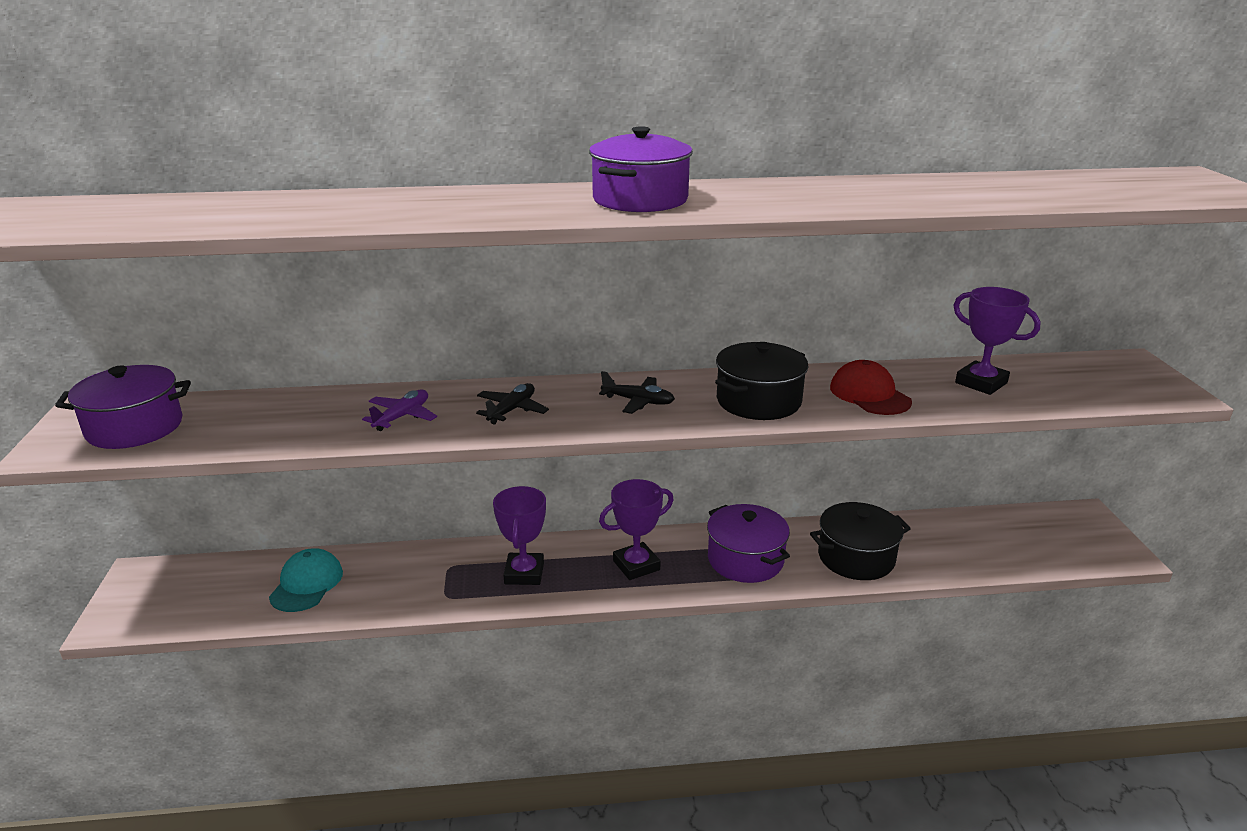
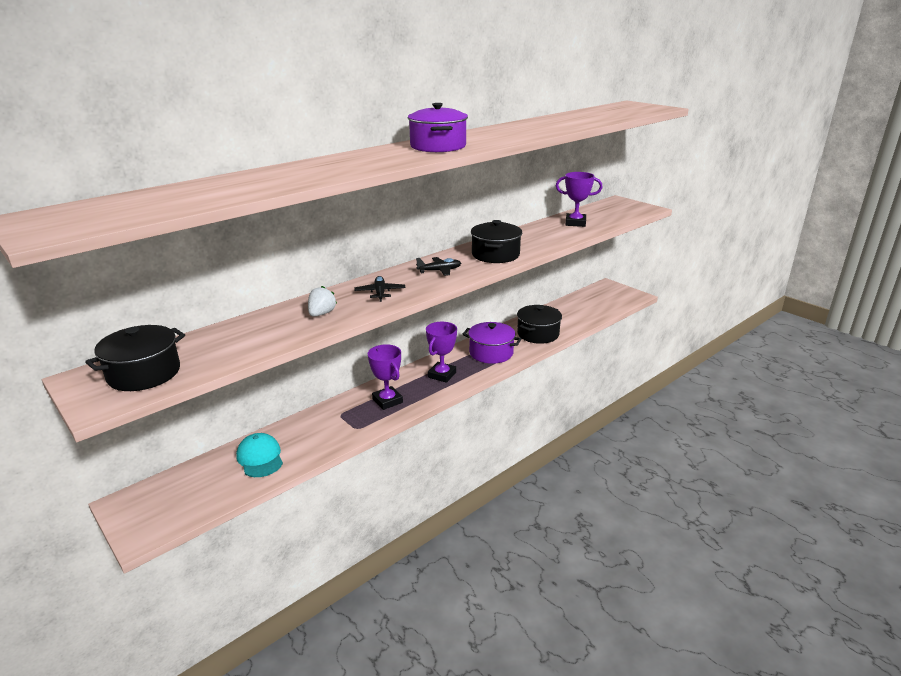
camera: 35 degrees left, 0 degrees up
(135, 428) = (144, 373): purple pot -> black pot
(402, 416) = (321, 314): purple plane -> white strawberry
(869, 394) = (538, 239): red cap -> none

